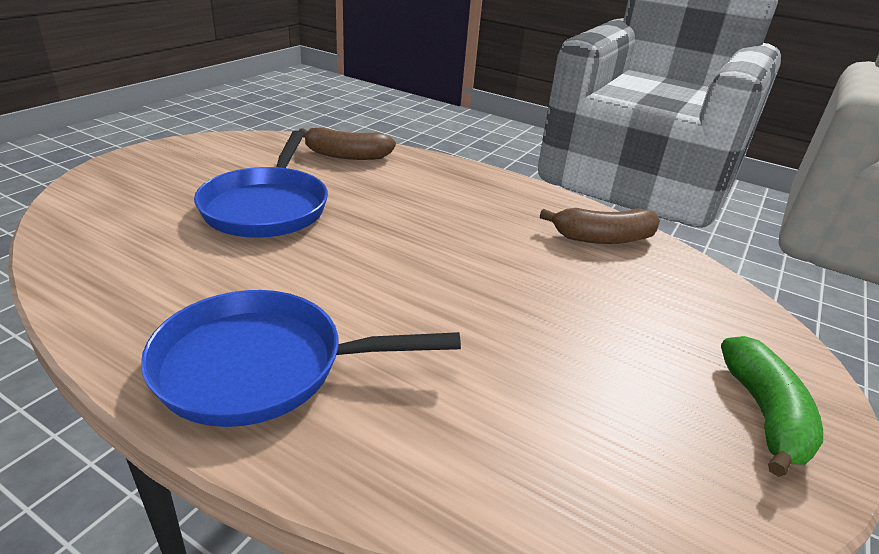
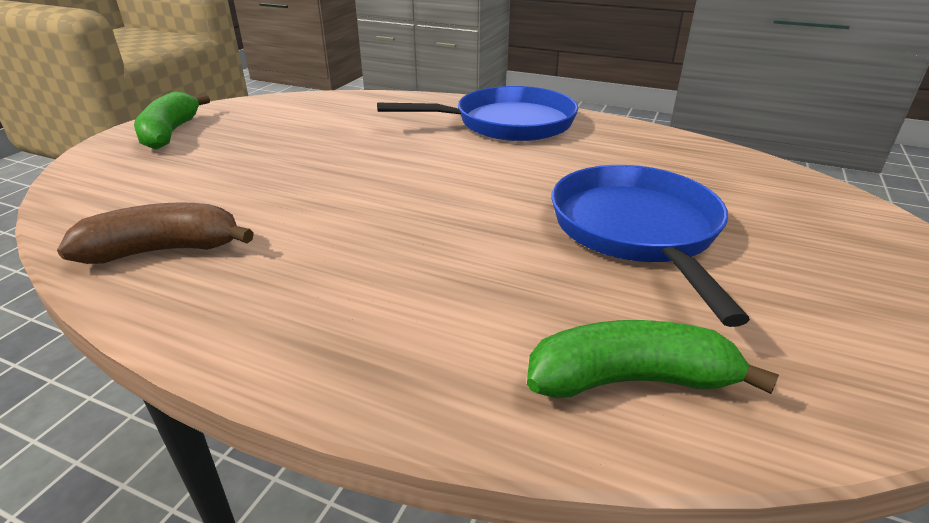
camera: 175 degrees right, 0 degrees up
(347, 155) = (630, 380): brown banana -> green banana

